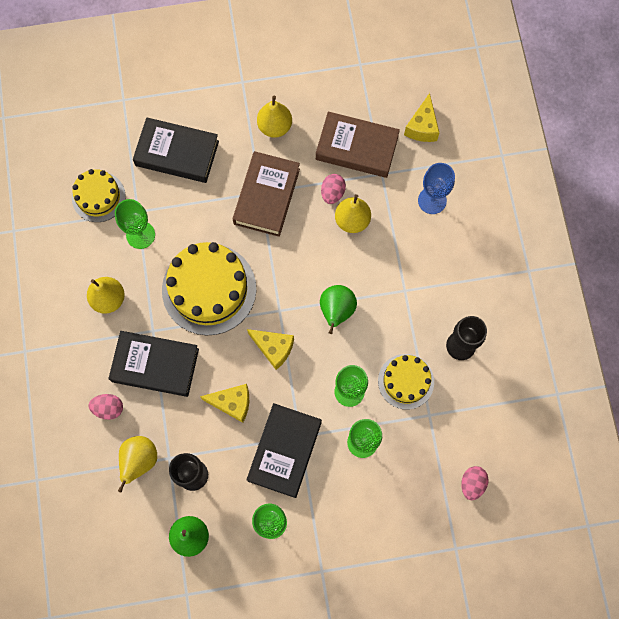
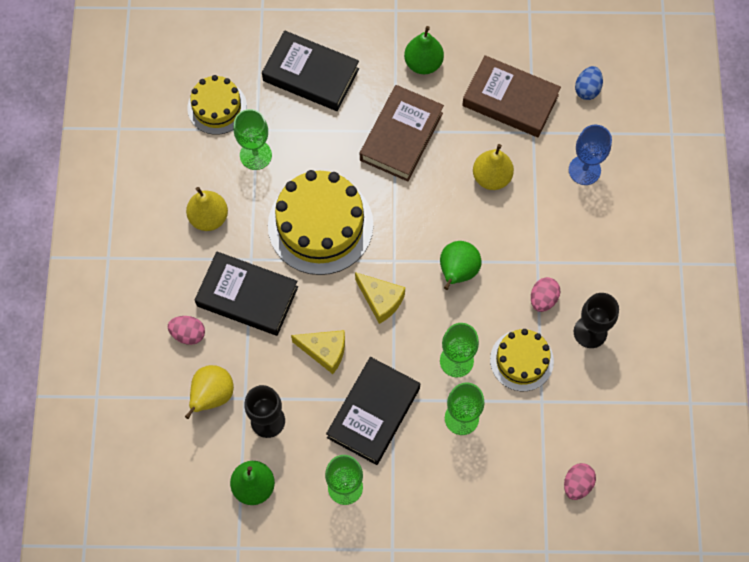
camera: 10 degrees right, 5 degrees down
(275, 126) = (423, 63): yellow pear -> green pear
(332, 193) = (475, 144): pink egg -> pink egg (543, 299)
(422, 127) = (587, 89): yellow cheese -> blue egg

